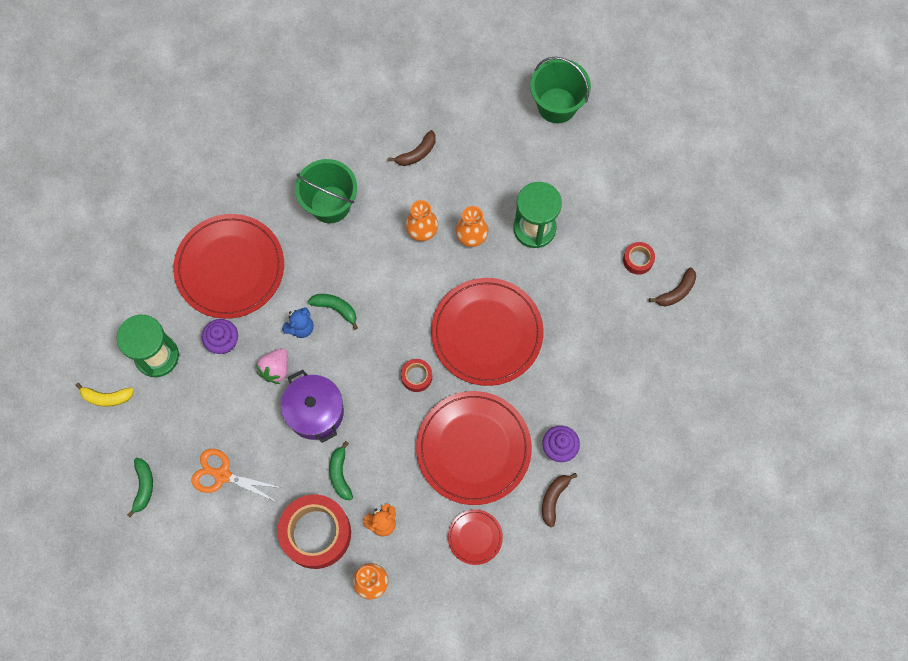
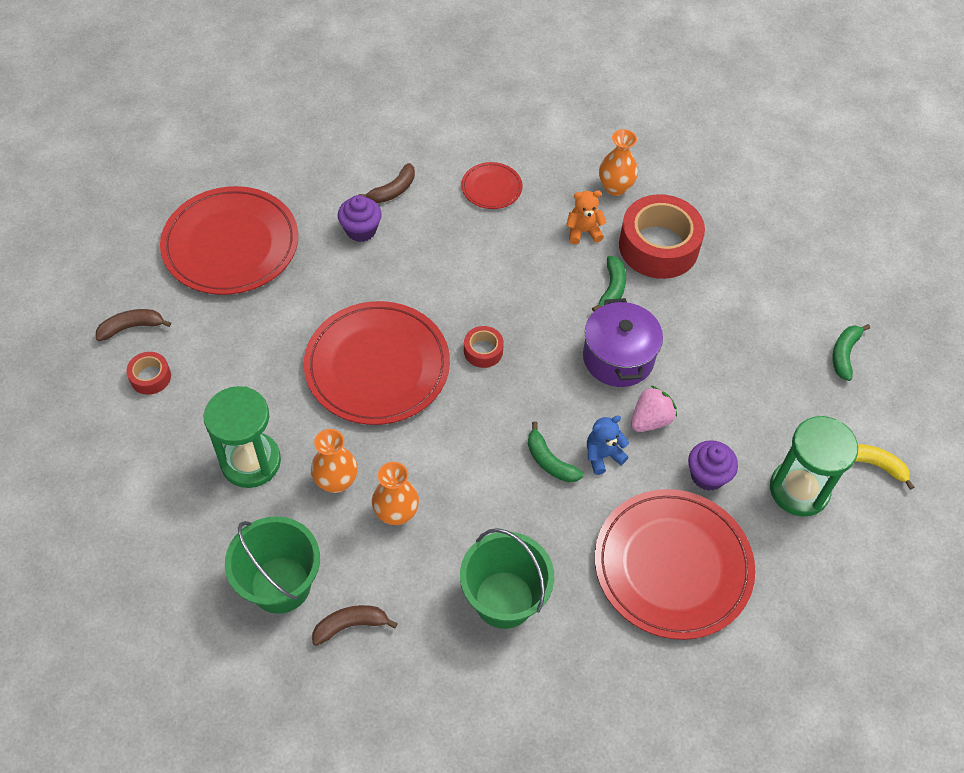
camera: 160 degrees left, 15 degrees down
(221, 475) = (748, 334): orange scissors -> none
(473, 448) = (453, 261): red plate -> red plate (231, 244)
(557, 105) = (117, 616): green bucket -> green bucket (280, 584)

